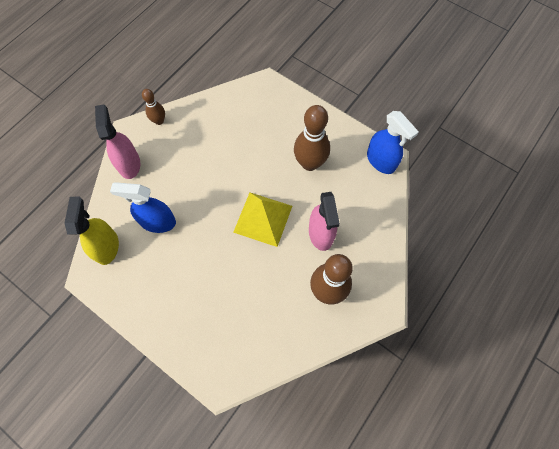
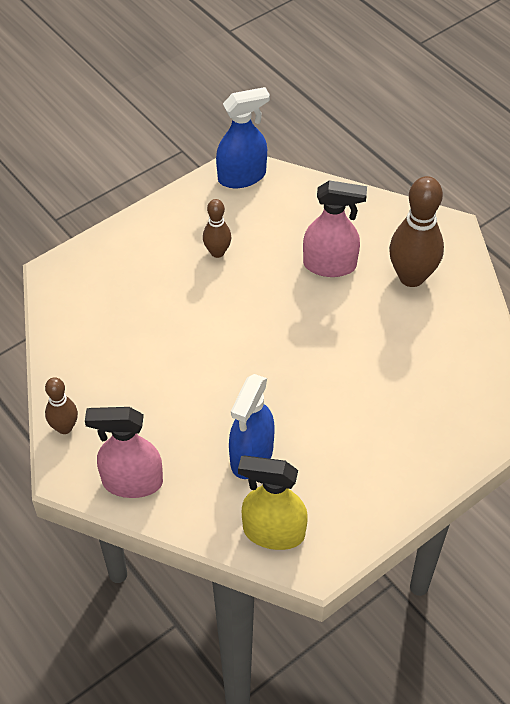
camera: 75 degrees left, 15 degrees down
(263, 219) = (287, 324): yellow pyramid -> none
(310, 163) = (217, 252): brown bowling pin -> brown bowling pin, size x0.55

